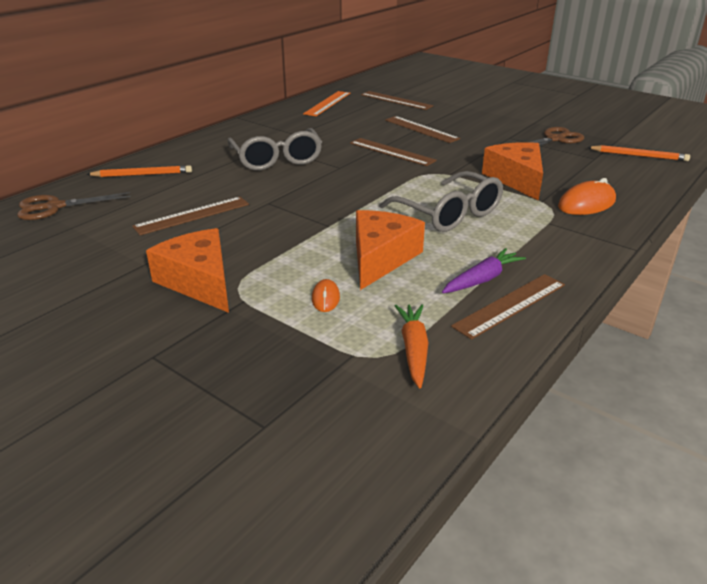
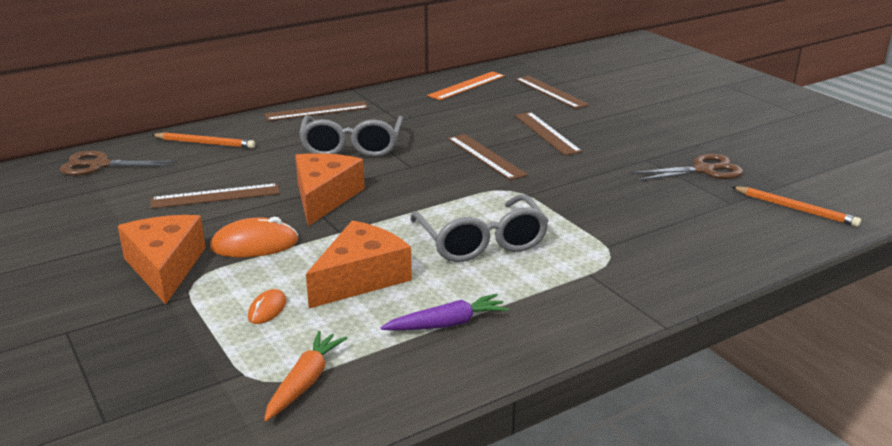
camera: 20 degrees right, 5 degrees down
(510, 305) = (450, 359): brown ruler -> brown ruler (316, 111)
(516, 179) = (603, 214): orange cheese -> orange cheese (324, 197)
(586, 203) = (660, 259): orange mouse -> orange mouse (254, 244)

